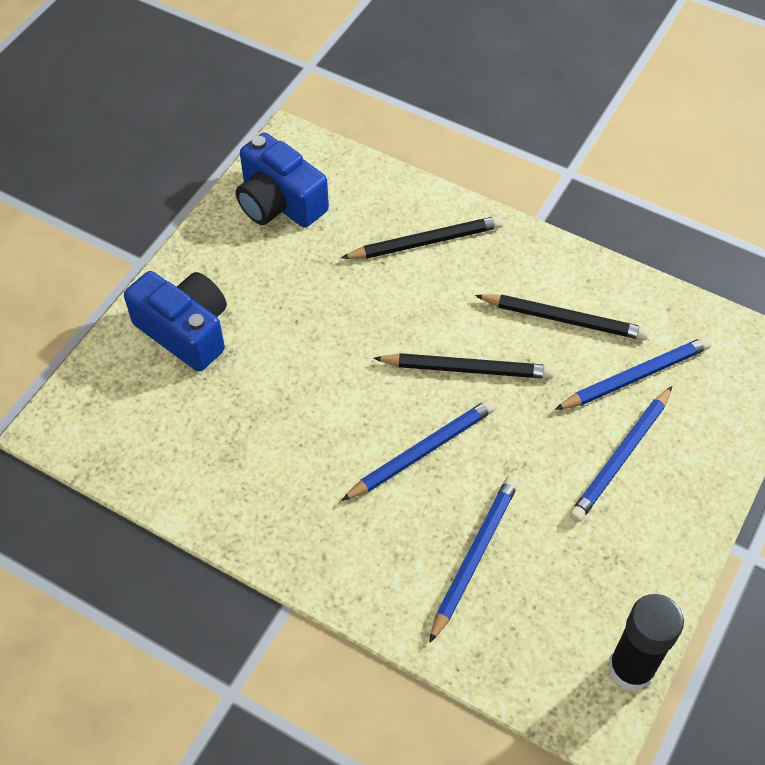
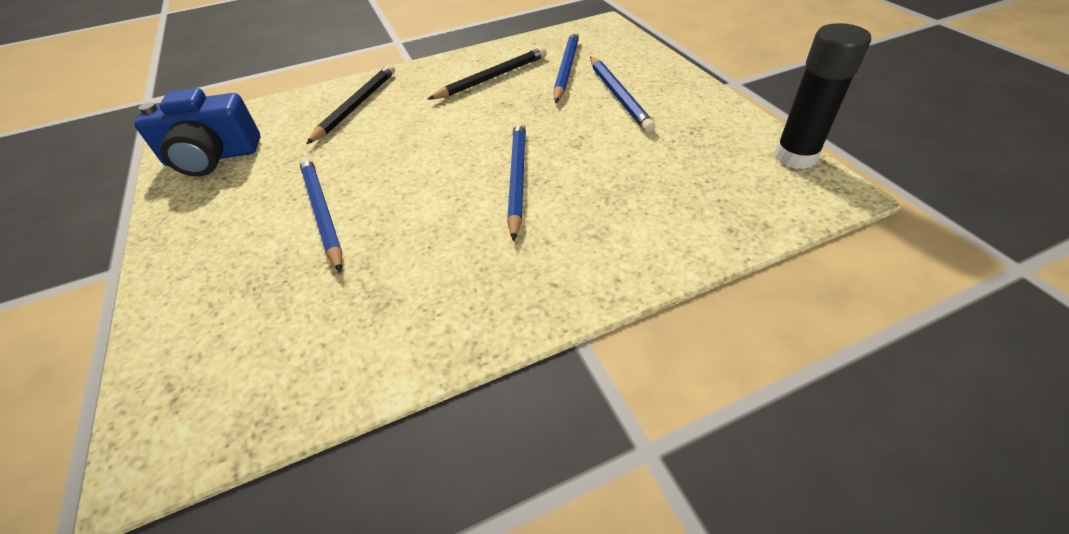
camera: 50 degrees left, 10 degrees down
(185, 331) = (222, 270): blue camera -> none
(467, 369) = (476, 129): black pencil -> none
(474, 556) = (636, 191): blue pencil -> blue pencil (322, 212)

